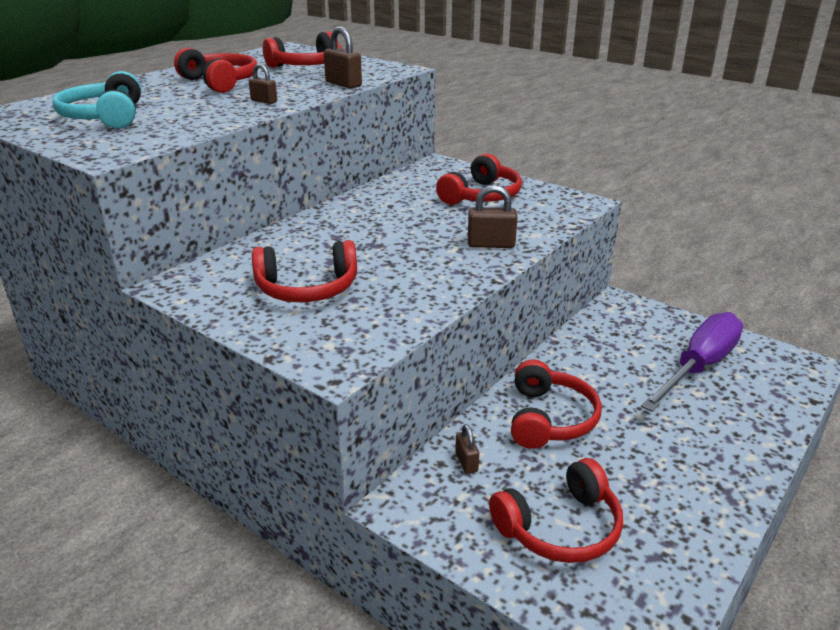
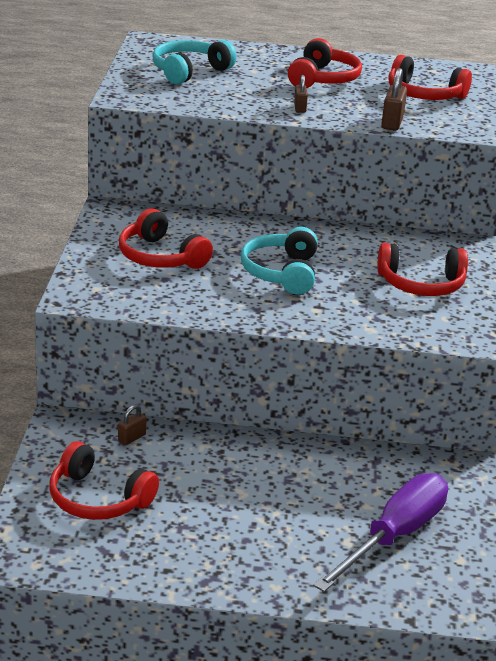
camera: 55 degrees right, 0 degrees up
(405, 241) = (281, 272): none -> turquoise headphones
(491, 244) = (323, 312): brown padlock -> none
(549, 418) = (223, 464): red headphones -> none
(699, 367) = (394, 536): purple screwdriver -> purple screwdriver turned 60 degrees counterclockwise

